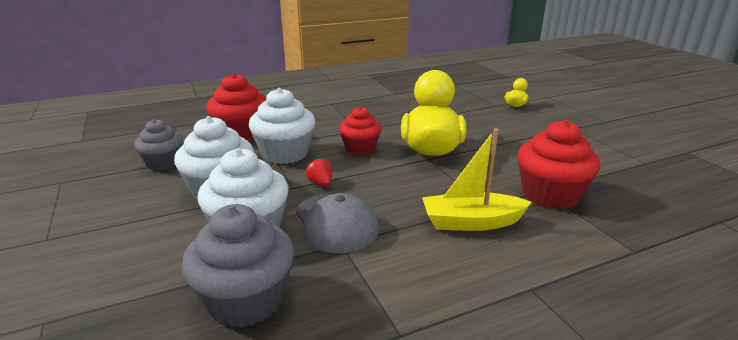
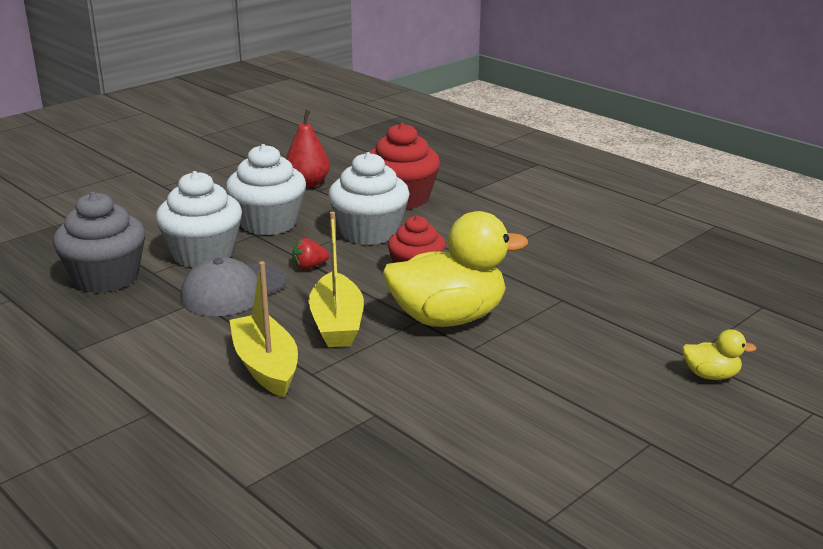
camera: 70 degrees right, 0 degrees up
(163, 163) = (307, 184): grey cupcake -> red pear
(321, 183) = (309, 267): red strawberry -> red strawberry turned 150 degrees counterclockwise
(419, 185) = (337, 323): none -> yellow boat
(550, 194) = (365, 420): red cupcake -> none

